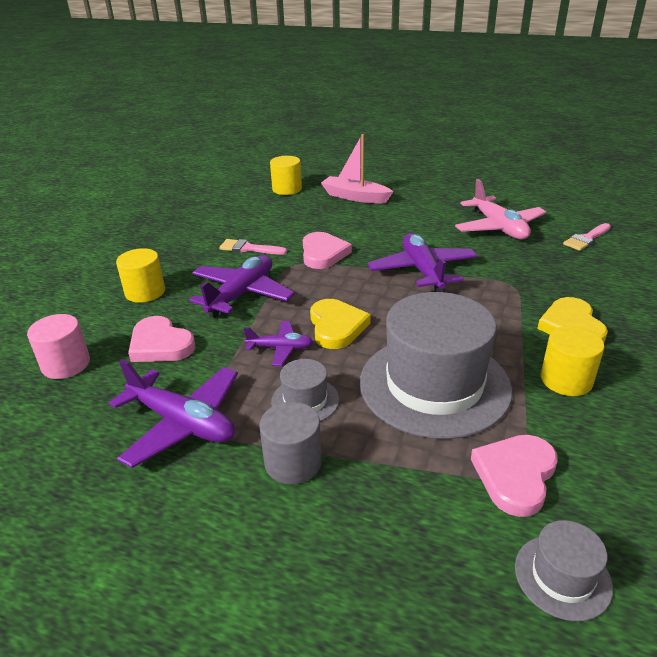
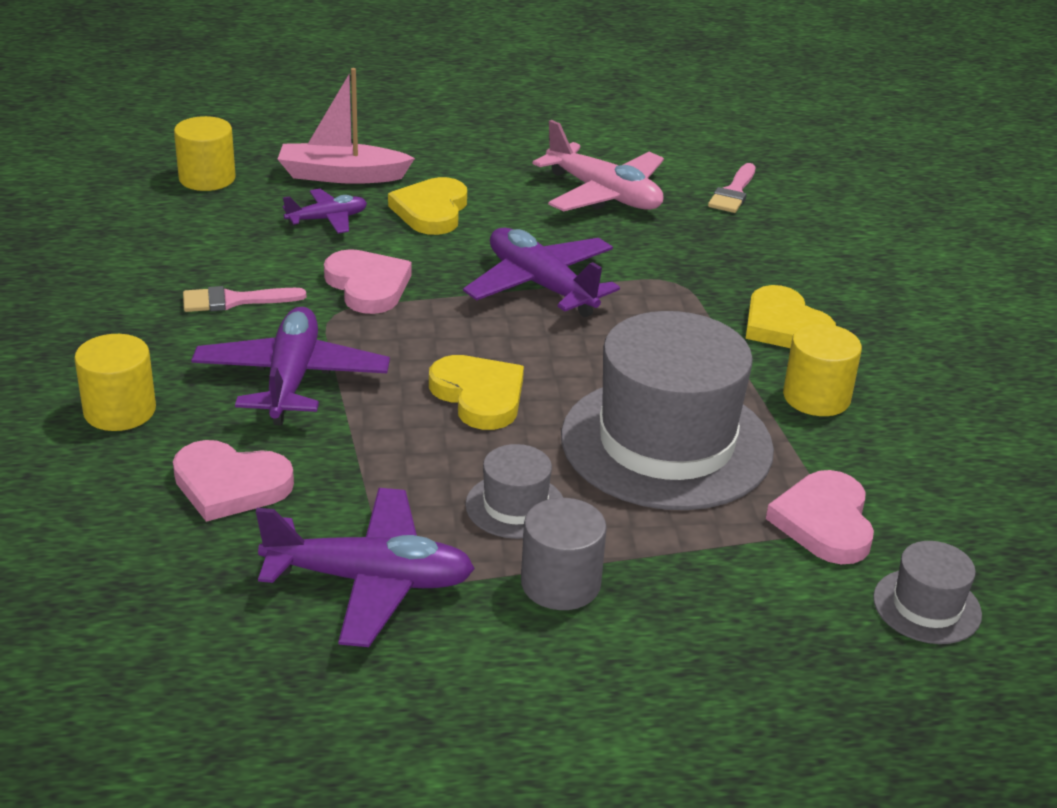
camera: 30 degrees left, 0 degrees up
(66, 364) = (99, 552): pink cylinder -> none
(280, 348) = (423, 446): purple plane -> purple plane (327, 219)
(389, 221) = (431, 211): none -> yellow heart

